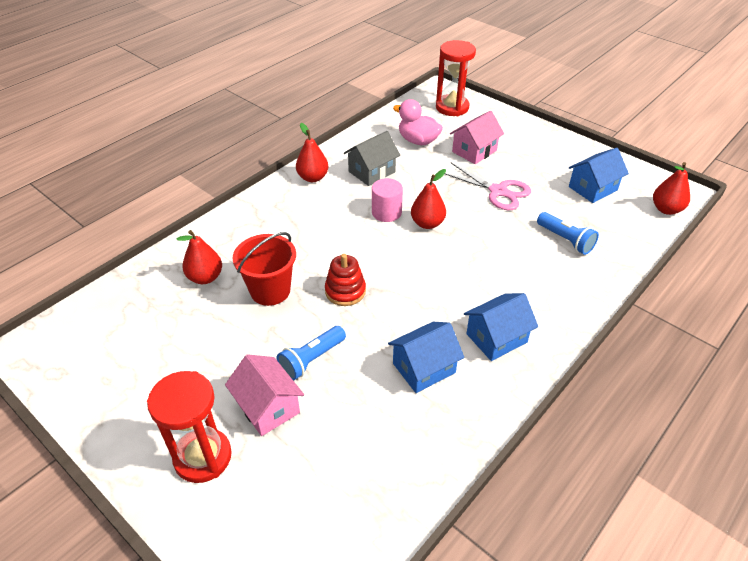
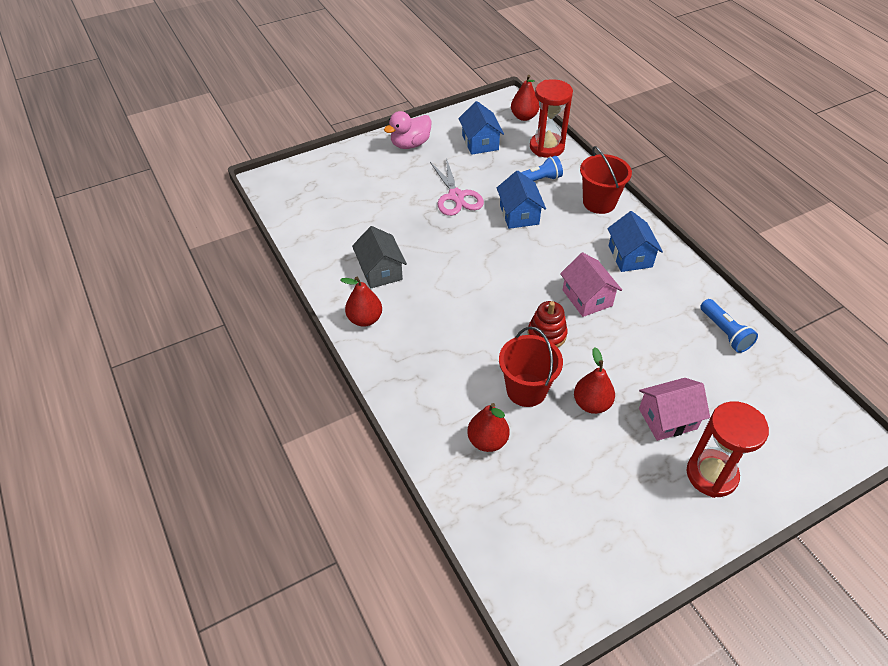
camera: 70 degrees left, 5 degrees up
(311, 359) = (622, 377): blue flashlight -> blue flashlight (725, 333)
(386, 212) = (450, 277): pink cylinder -> none
(418, 141) = (348, 223): pink duck -> pink duck (410, 144)
(424, 368) = (649, 307): blue house -> blue house (519, 214)
(427, 223) = (479, 254): red pear -> red pear (591, 404)
(452, 107) = (306, 183): red hourglass -> red hourglass (547, 147)
(474, 151) = (388, 191): pink house -> pink house (587, 298)
(498, 191) = (456, 196): pink scissors -> pink scissors turned 105 degrees clockwise
(569, 296) = (599, 202): none -> red bucket

